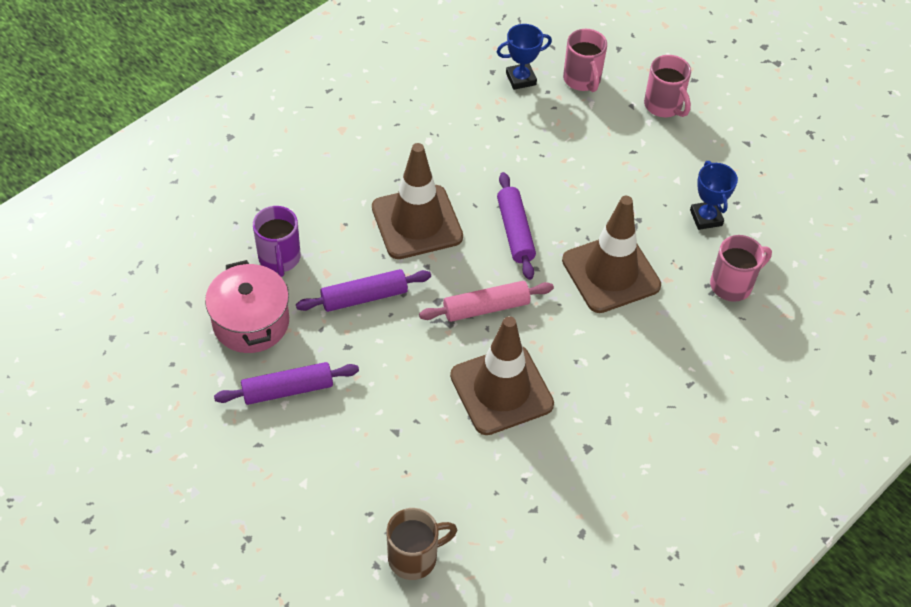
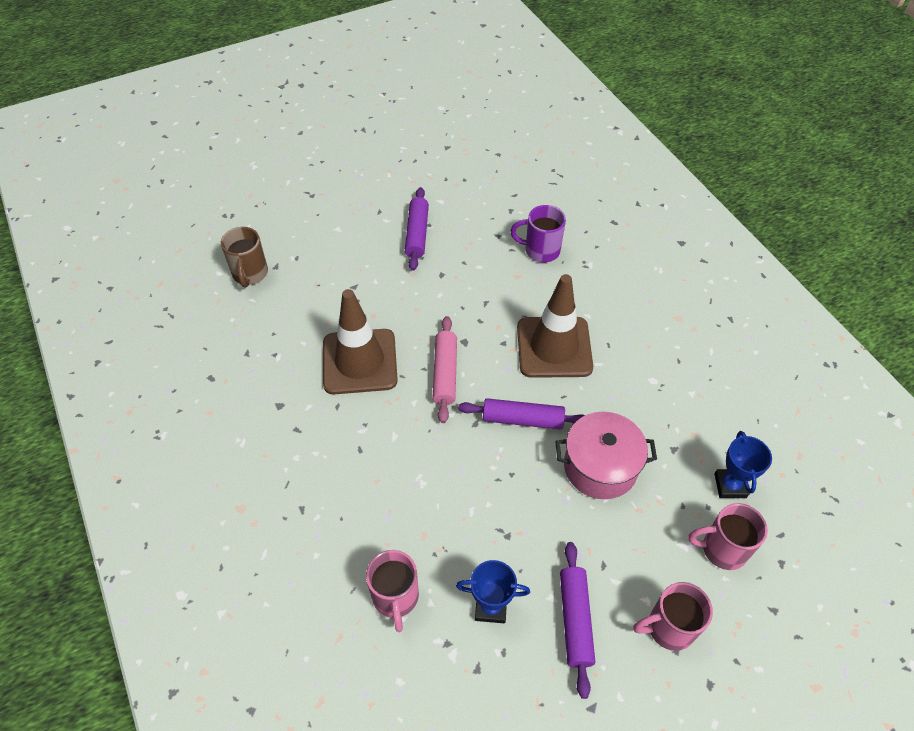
camera: 110 degrees right, 0 degrees up
(251, 322) = (485, 224): pink pot -> pink pot (600, 467)
(364, 297) = (485, 294): purple rolling pin -> purple rolling pin (575, 620)
(611, 273) = (449, 485): brown traffic cone -> none

